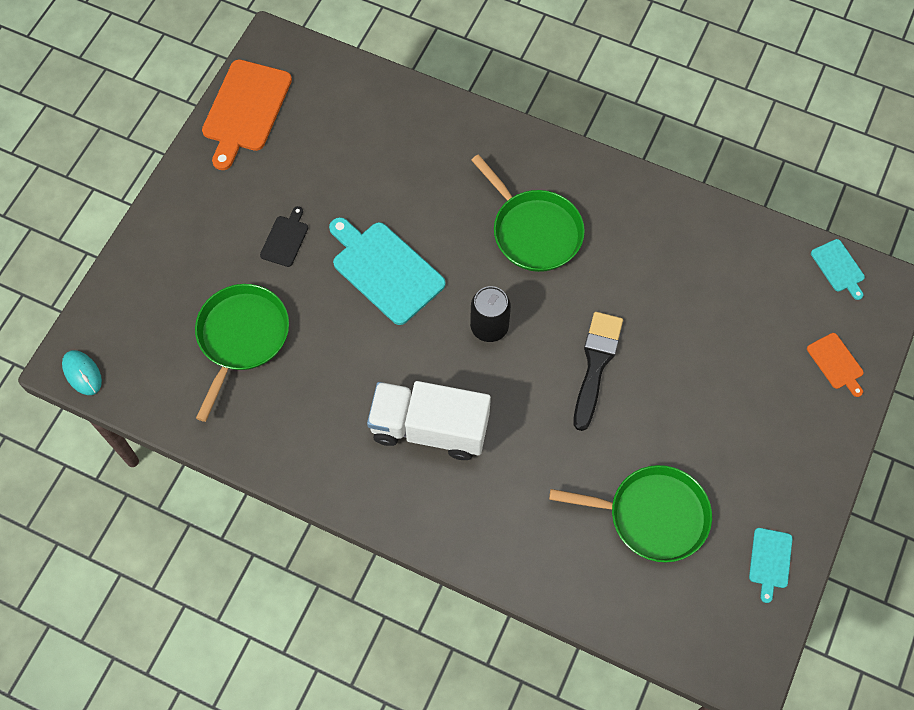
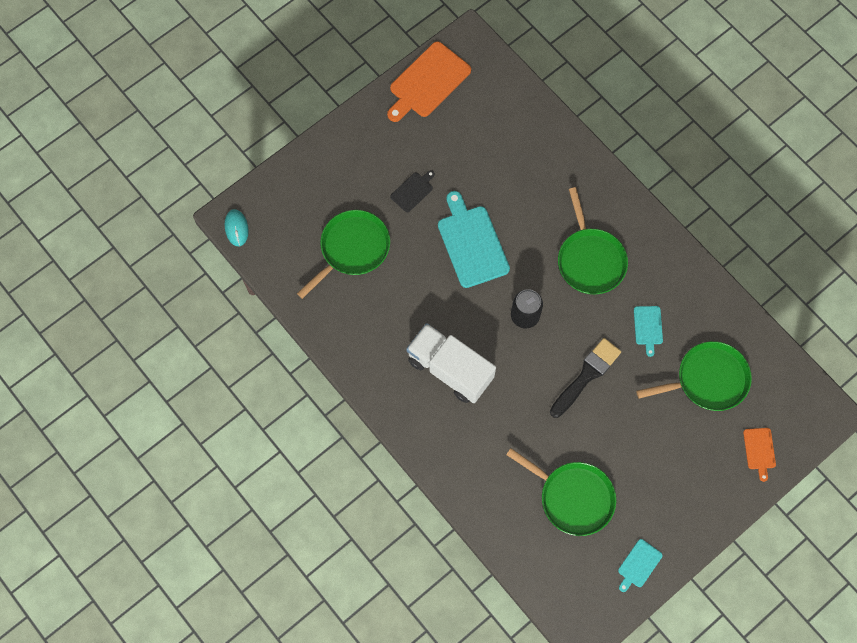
camera: 25 degrees right, 5 degrees up
(737, 308) = (708, 379): none -> green pan
(838, 267) = (799, 383): turquoise cutting board -> turquoise cutting board (648, 327)

